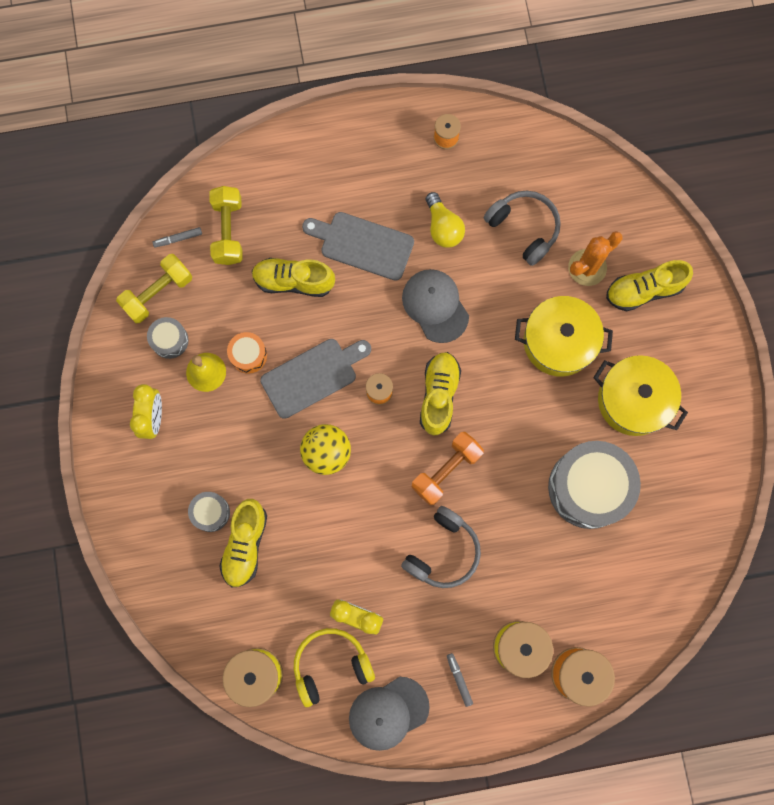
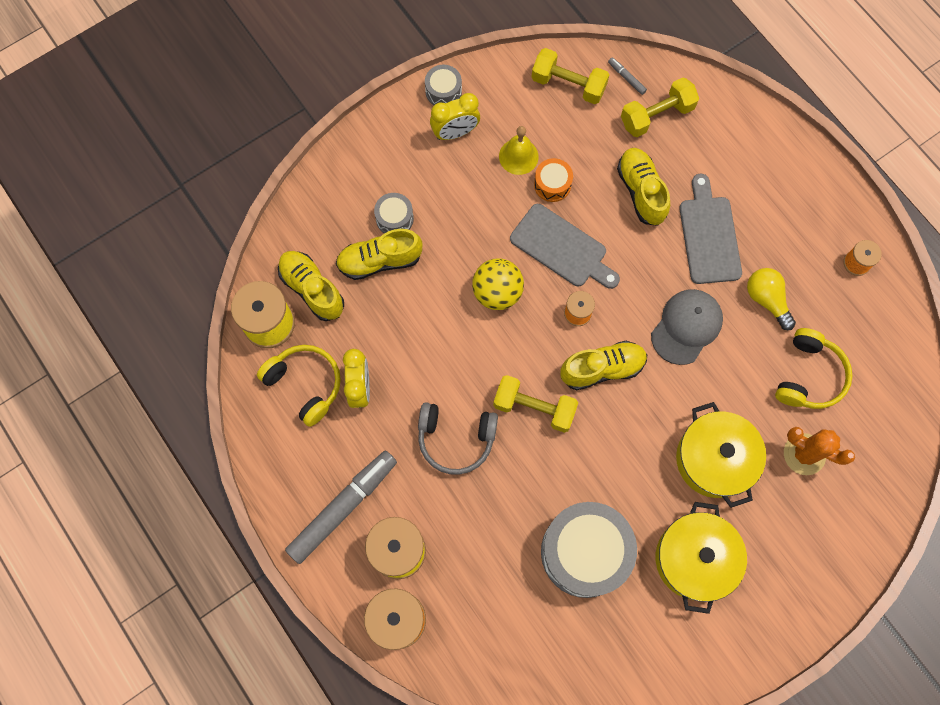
camera: 65 degrees right, 5 degrees down
(169, 340) = (531, 114): grey drum -> grey drum (443, 91)
(388, 713) = (284, 455): grey cap -> none
(443, 227) = (766, 300): yellow light bulb -> yellow light bulb turned 105 degrees clockwise
(446, 470) = (534, 407): orange dumbbell -> yellow dumbbell
(459, 679) = (343, 507): grey marker -> grey marker, size x2.50
(524, 228) = (809, 376): grey headphones -> yellow headphones
(644, 290) = (812, 521): yellow shoe -> yellow shoe (312, 289)

